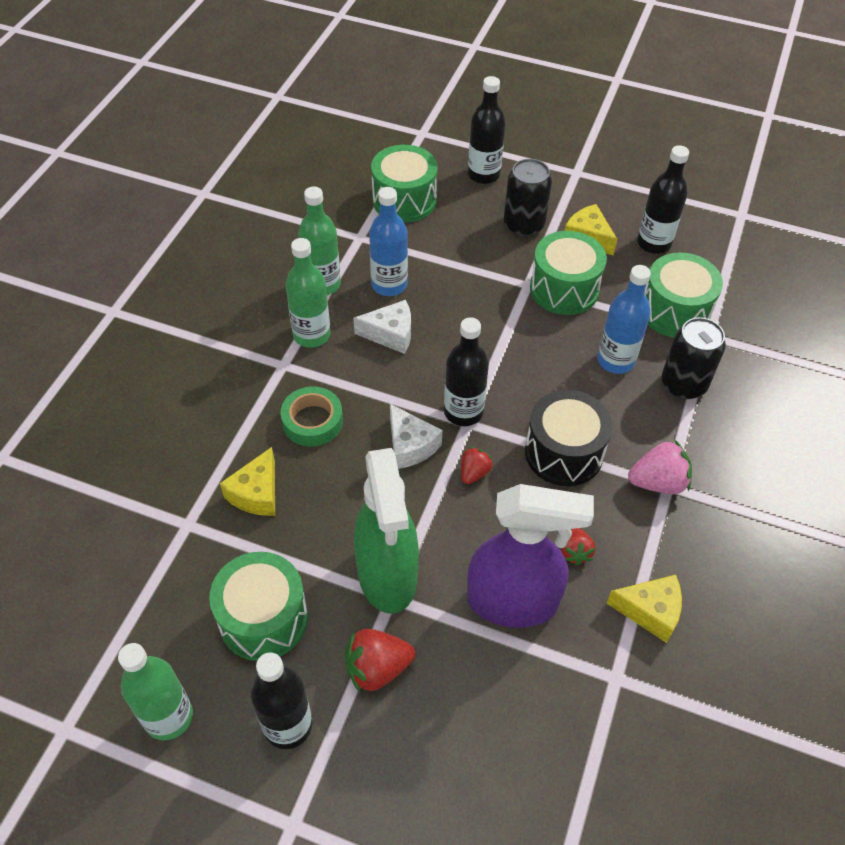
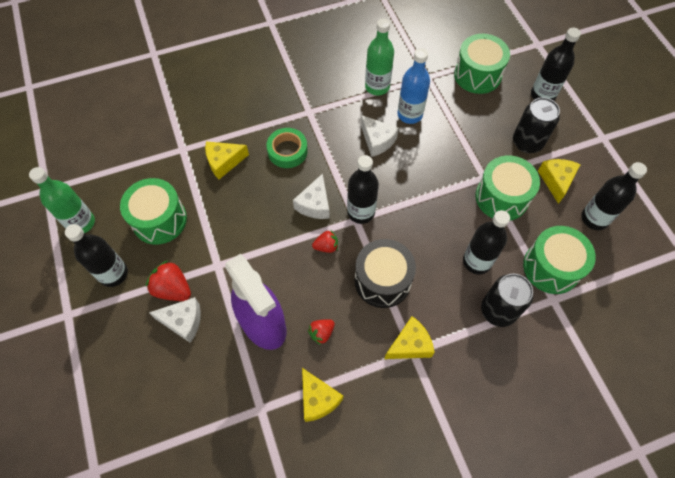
camera: 50 degrees right, 10 degrees up
(311, 335) = (340, 108): green bottle -> none
(387, 575) = (228, 254): green spray bottle -> none
(433, 686) = (183, 321): none -> white cheese
(615, 360) = (476, 261): blue bottle -> black bottle
(658, 482) = (410, 345): pink strawberry -> yellow cheese

